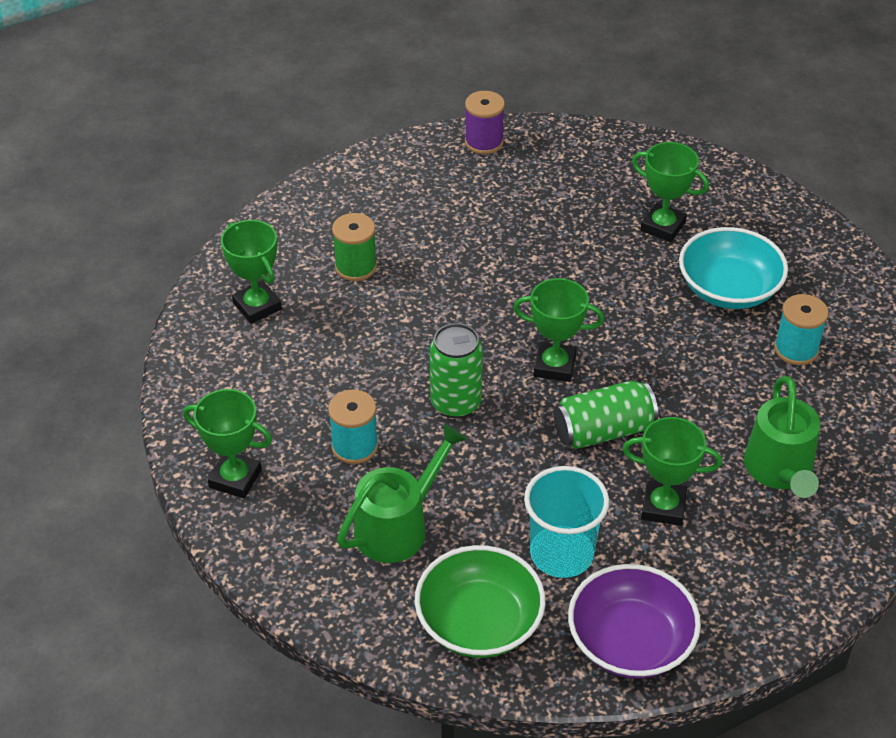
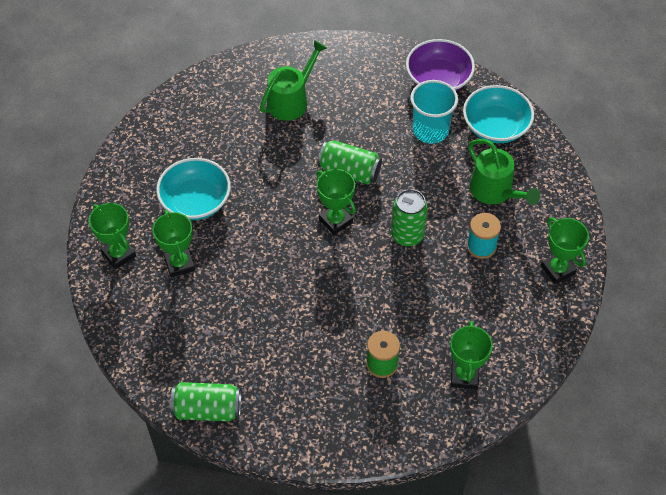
camera: 140 degrees left, 10 degrees up
(398, 526) = (495, 191): green watering can -> green watering can turned 120 degrees counterclockwise
(479, 622) = (495, 127): green bowl -> turquoise bowl
(484, 142) = (207, 409): purple spool -> green can
(663, 507) = (362, 120): green trophy -> green trophy (119, 254)
(796, 349) = (207, 147): turquoise spool -> none

